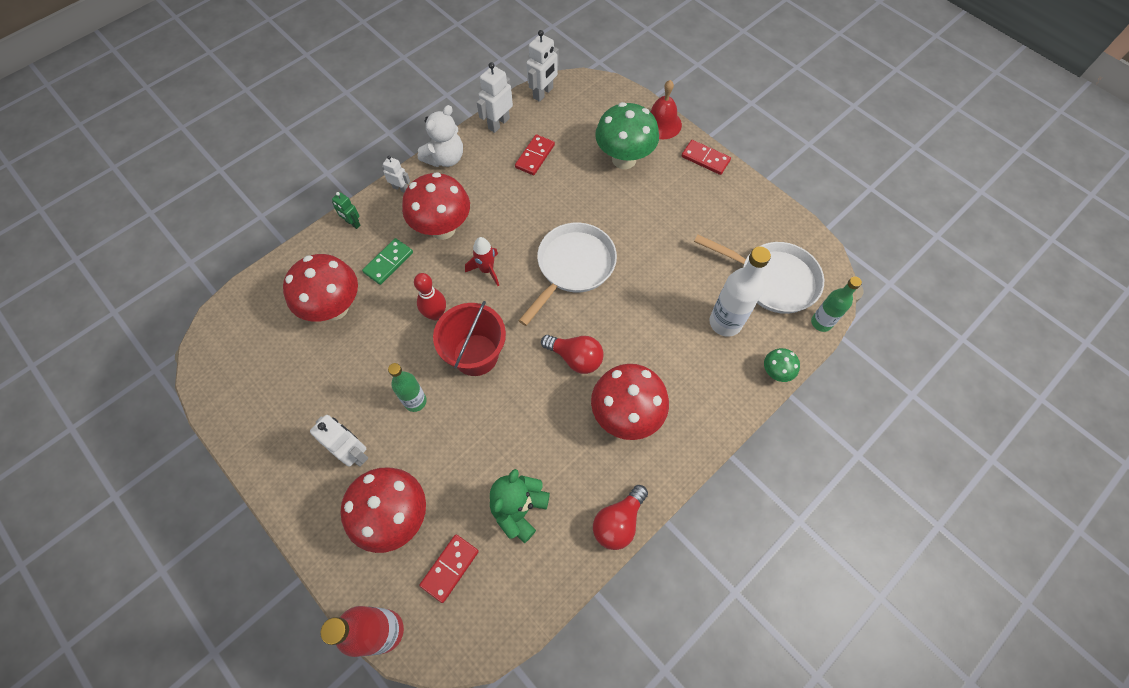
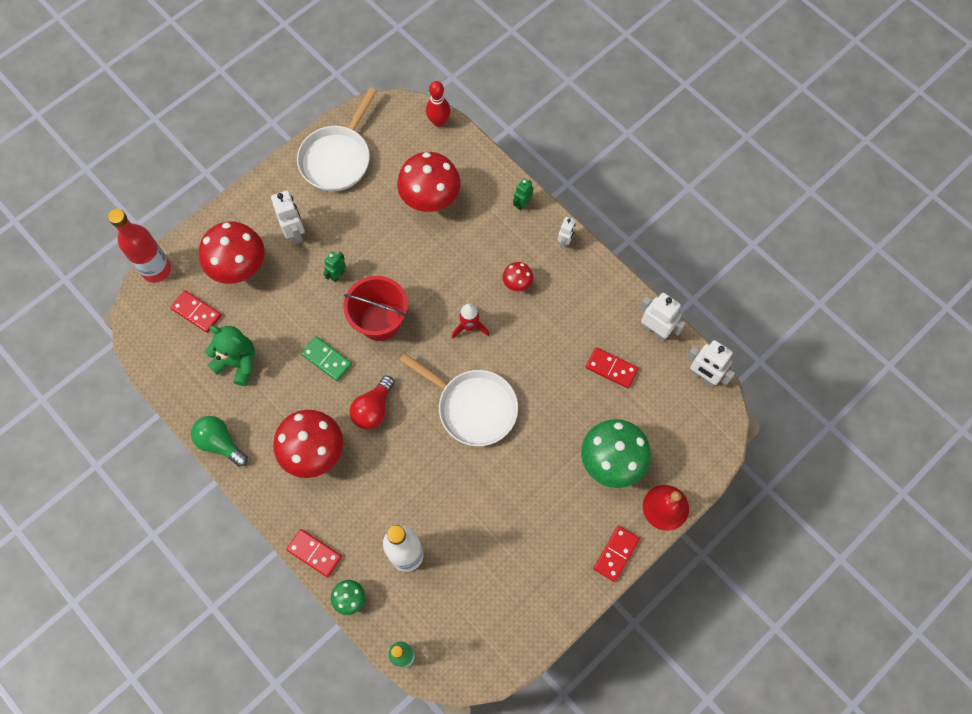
camera: 90 degrees right, 5 degrees up
(354, 453) = (295, 232): white robot -> white robot turned 60 degrees counterclockwise
(388, 262) = (478, 239): green domino -> green domino (326, 359)
(415, 401) = (337, 275): green bottle -> green robot
(435, 314) = (422, 285): red bowling pin -> red bowling pin (439, 121)
(443, 228) = (517, 284): red mushroom -> red mushroom, size x0.48
(445, 158) = (605, 280): white teddy bear -> none
(618, 522) = (220, 443): red light bulb -> green light bulb
(734, 410) = (314, 553): none -> red domino
(773, 279) = (456, 611): white pan -> white pan (337, 158)

